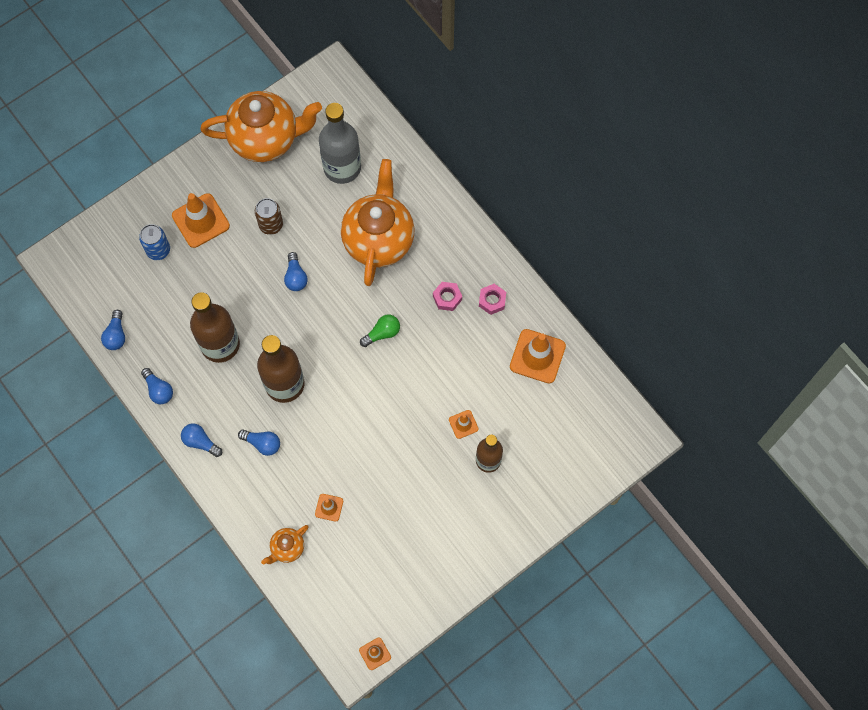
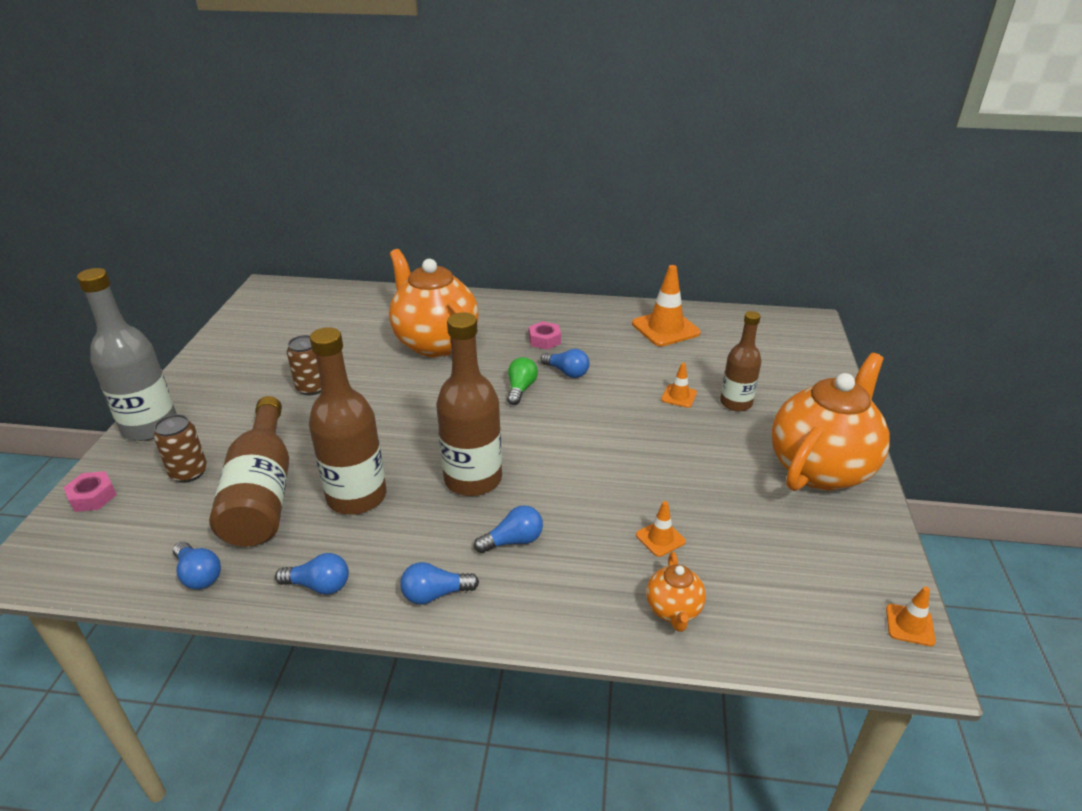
camera: 45 degrees left, 35 degrees down
(158, 250) = (189, 472): blue can -> brown can
(180, 299) = (262, 493): none -> brown bottle
(200, 221) = (223, 425): orange traffic cone -> none
(266, 139) = (241, 345): orange teapot -> orange teapot (820, 468)
(295, 277) = (383, 404): blue light bulb -> blue light bulb (567, 372)
(342, 167) = (343, 325): grey bottle -> grey bottle (150, 426)
(492, 301) = (582, 322): pink nut -> pink nut (93, 497)

